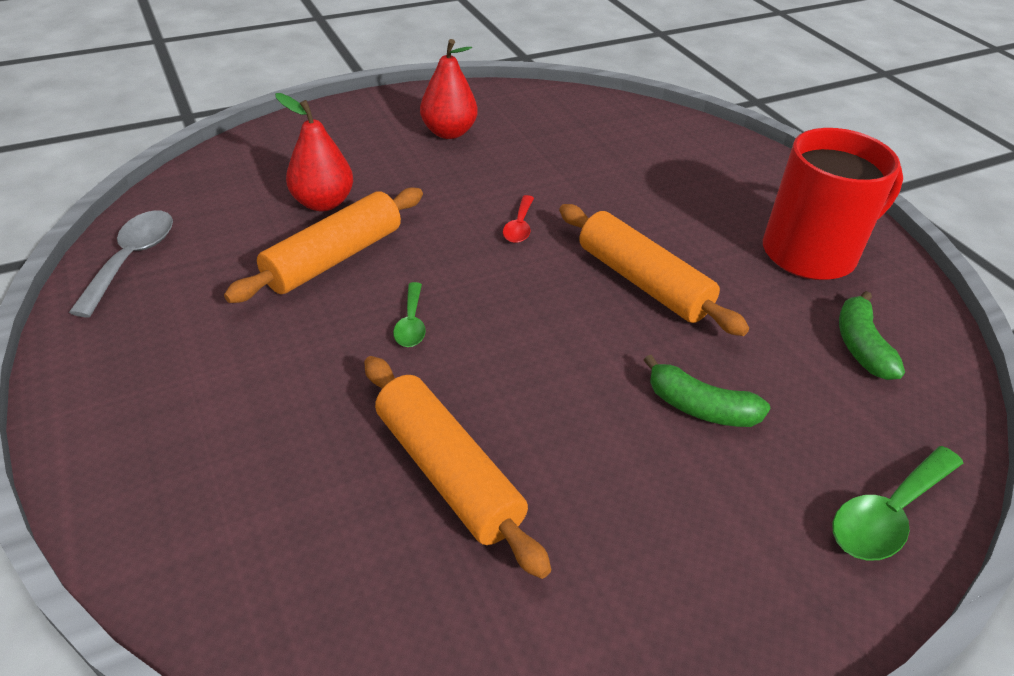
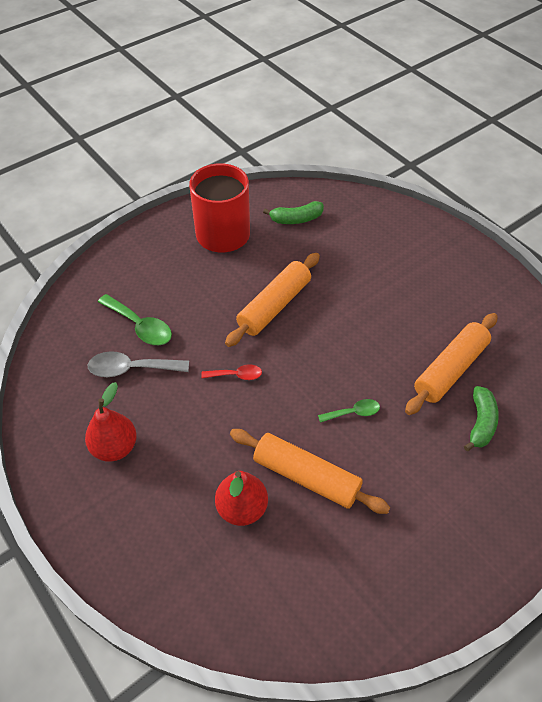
camera: 100 degrees left, 10 degrees up
(132, 259) = (354, 619): grey spoon -> grey spoon (131, 369)
(700, 407) = (365, 277): green banana -> green banana (480, 423)
(888, 514) = (399, 219): green spoon -> green spoon (140, 326)

